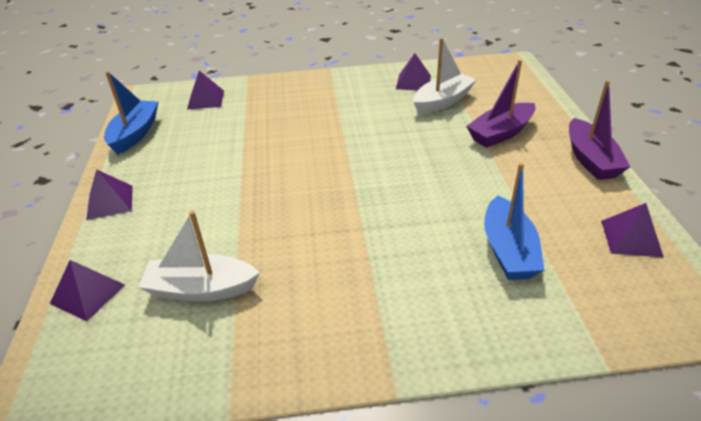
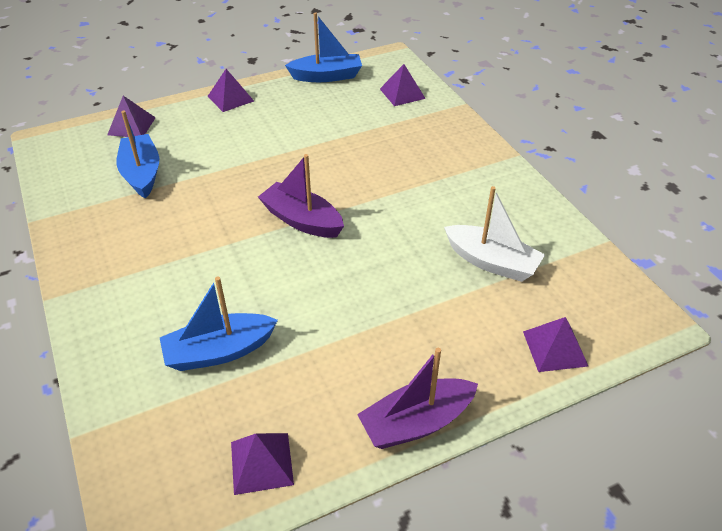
camera: 70 degrees right, 5 degrees up
(201, 289) = (142, 174): white boat -> blue boat
(413, 82) = (526, 228): purple pyramid -> purple pyramid (555, 348)
(500, 133) = (441, 325): purple boat -> purple boat (302, 220)

